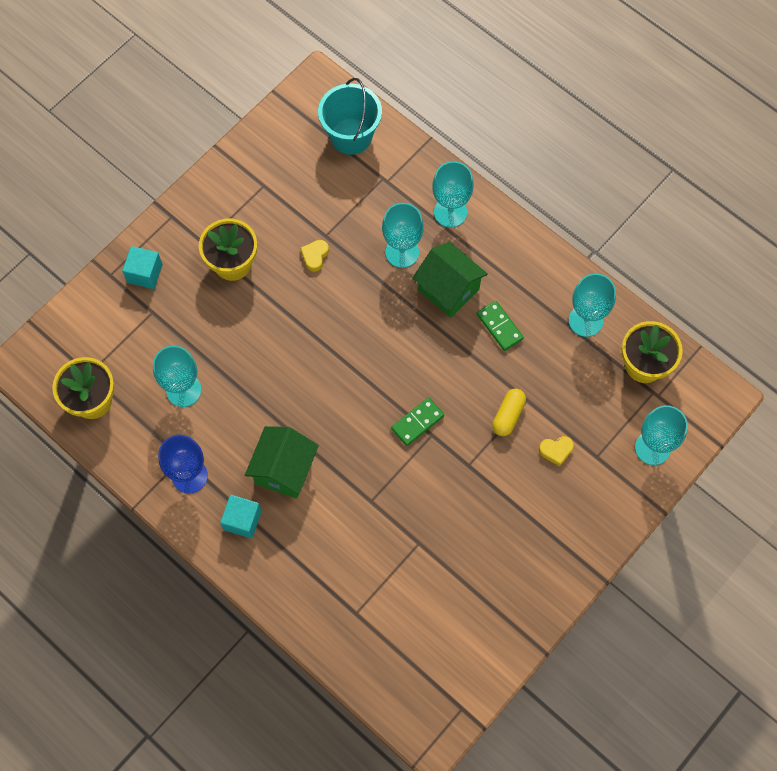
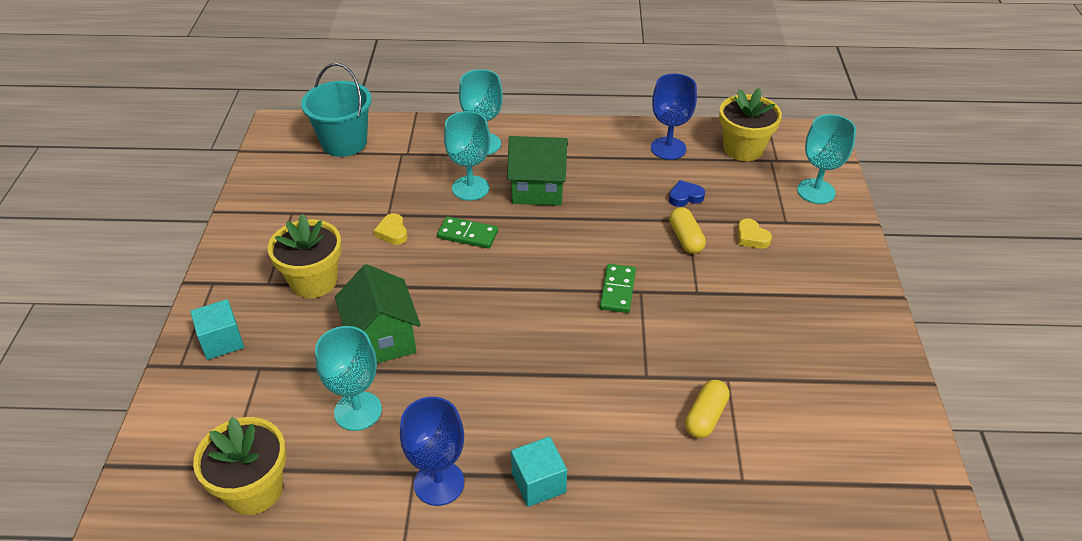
camera: 40 degrees left, 25 degrees down
(284, 470) = (535, 408): green house -> green house (382, 339)
(377, 557) = (705, 417): none -> yellow capsule
(499, 326) = (607, 188): green domino -> green domino (467, 235)
(548, 378) = (685, 197): none -> blue heart
(556, 451) = (751, 237): yellow heart -> yellow heart turned 105 degrees clockwise
(585, 320) = (668, 148): turquoise goblet -> blue goblet

